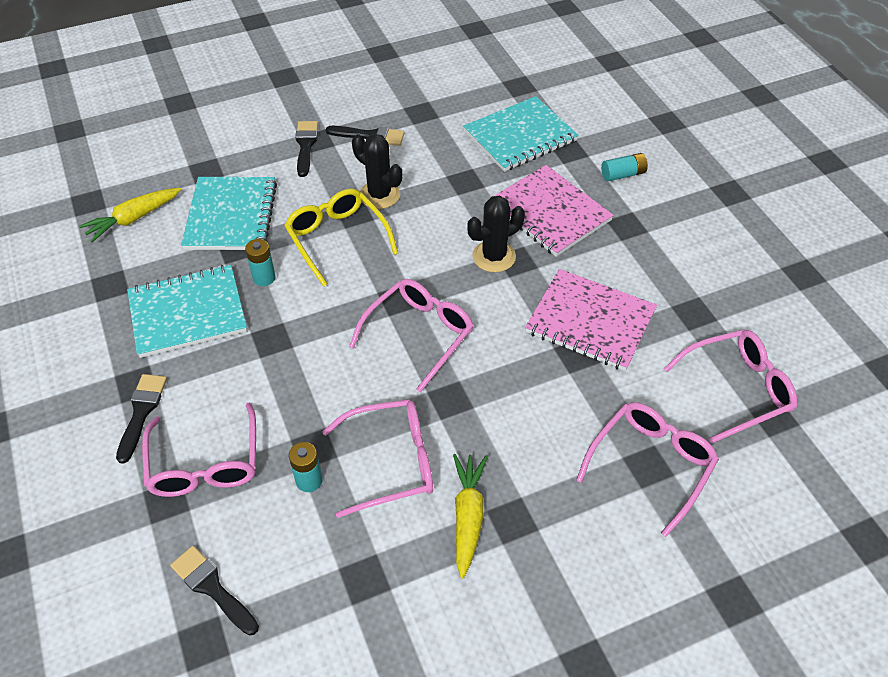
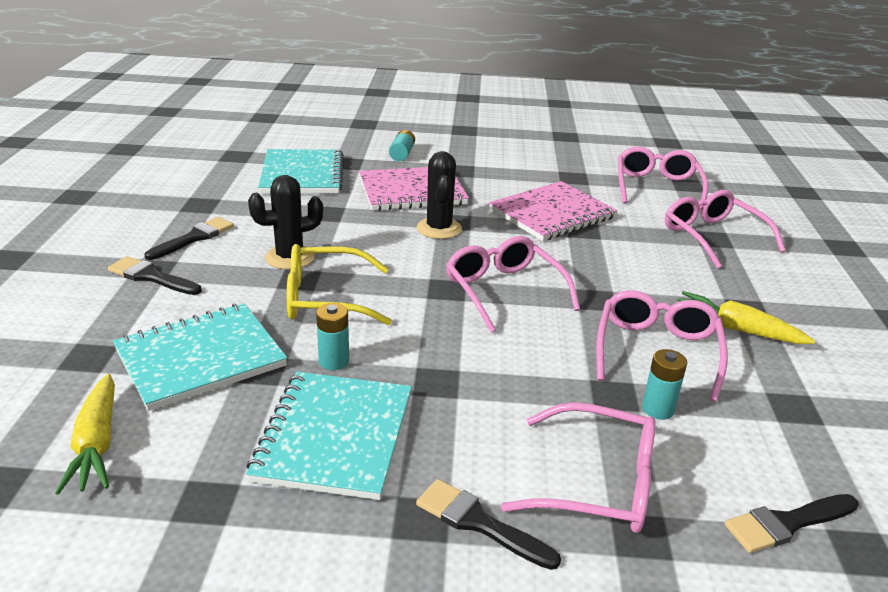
camera: 65 degrees left, 20 degrees down
(231, 216) = (200, 358): turquoise notebook -> turquoise notebook turned 60 degrees counterclockwise

